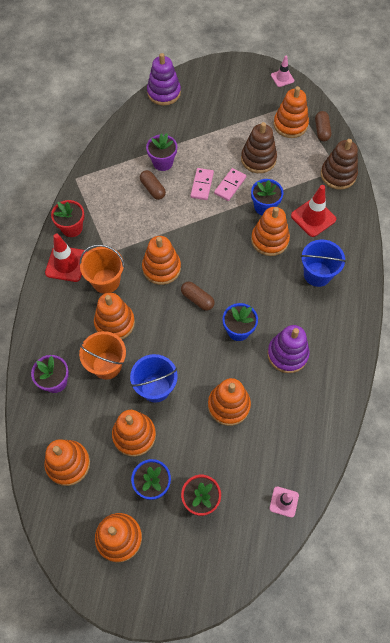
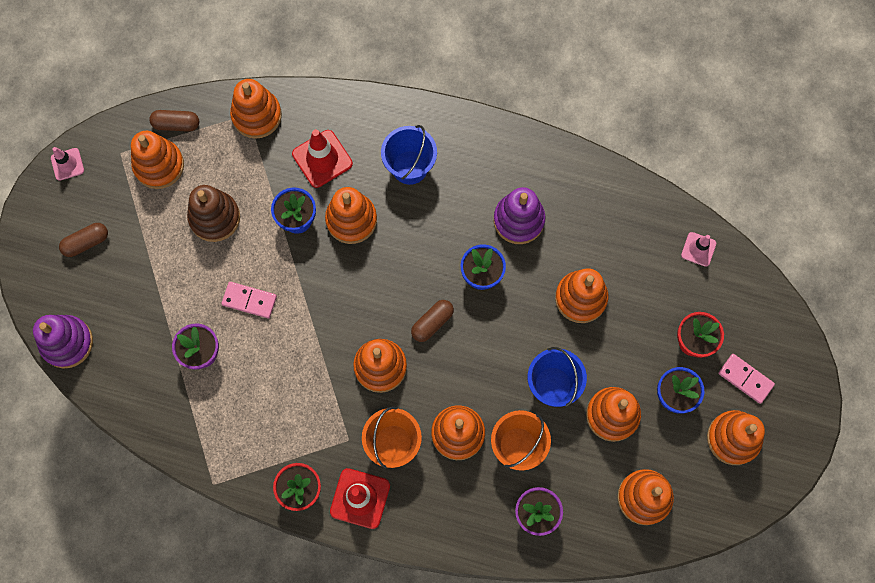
camera: 85 degrees left, 10 degrees up
(152, 189) = (247, 370): brown capsule -> brown capsule (86, 242)
(230, 185) = (255, 262): pink domino -> pink domino (745, 379)
(338, 175) = (256, 115): brown stacking toy -> orange stacking toy

